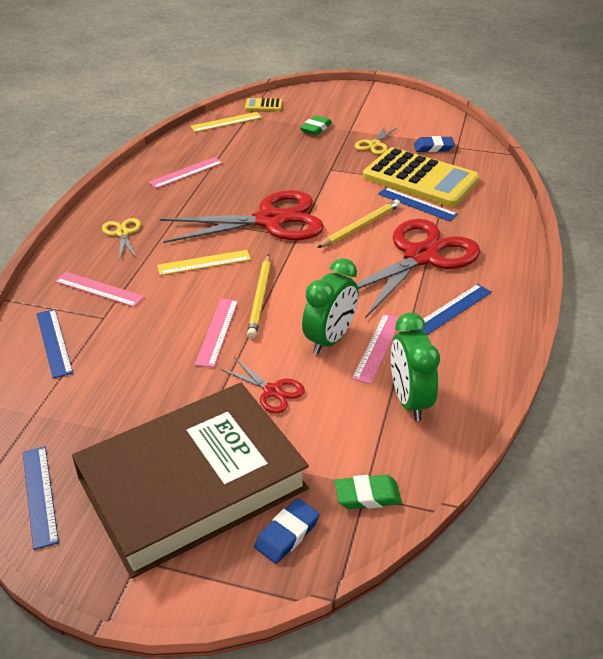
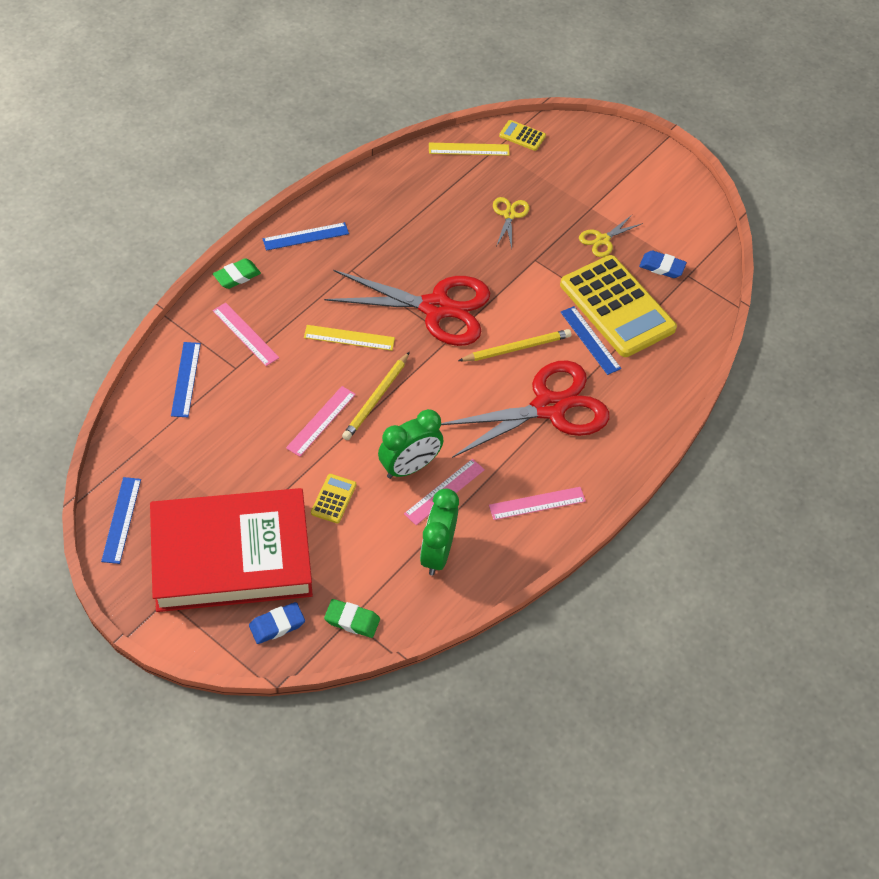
camera: 20 degrees right, 15 degrees up
(122, 233) = (294, 273): yellow scissors -> yellow scissors (509, 215)
(186, 172) = (390, 212): pink ruler -> pink ruler (537, 503)
(192, 483) = (231, 555): brown book -> red book
(272, 391) = (333, 499): red scissors -> yellow calculator
(316, 128) = (556, 193): green eraser -> green eraser (237, 276)
(453, 308) = (537, 478): blue ruler -> blue ruler (305, 236)

